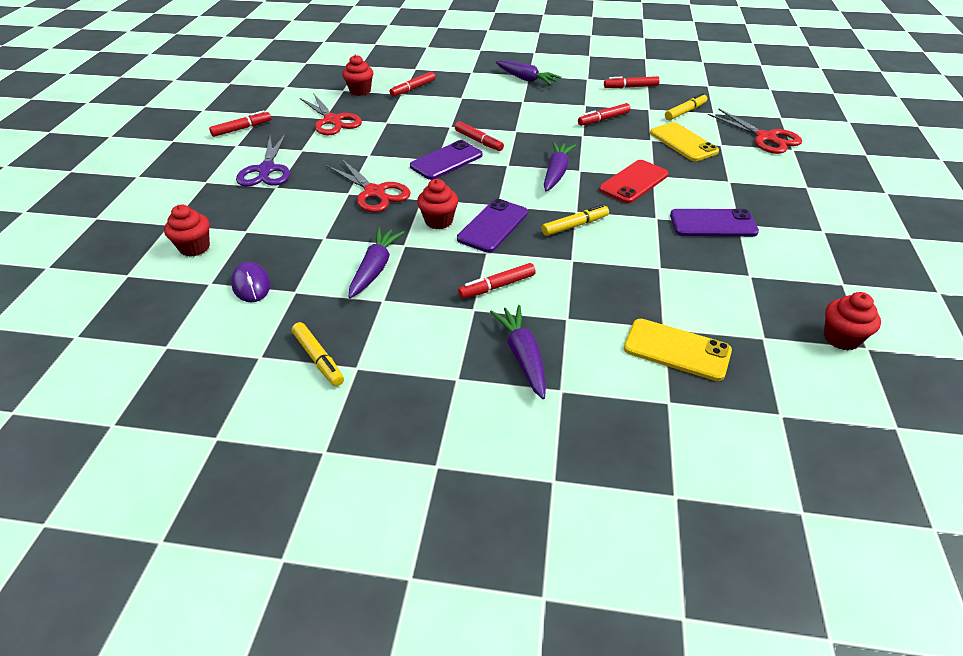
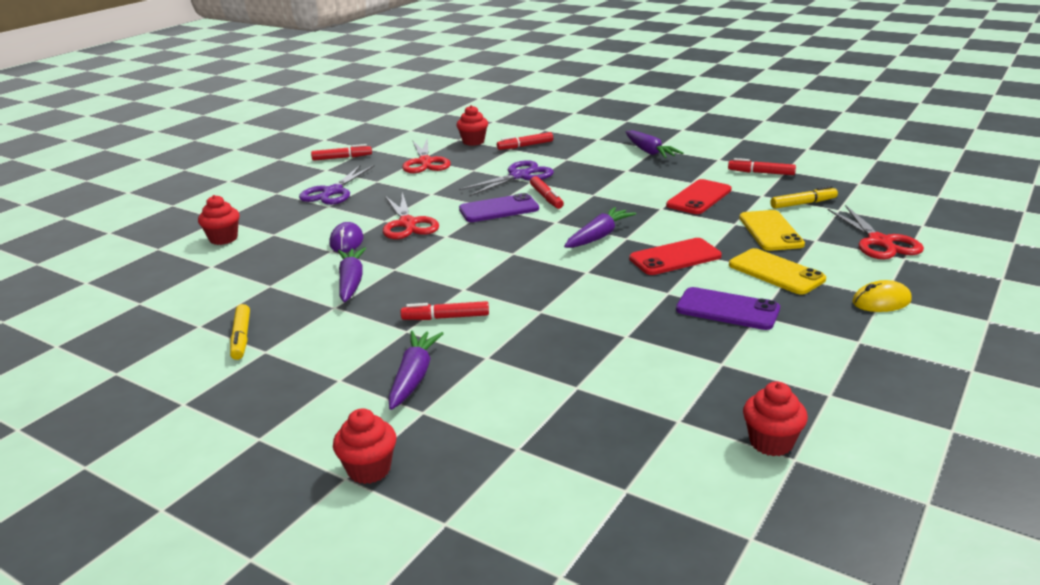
camera: 25 degrees right, 15 degrees down
(251, 285) = (240, 274): purple mouse -> purple mouse (346, 241)
(375, 268) = (351, 282): purple carrot -> purple carrot turned 45 degrees counterclockwise
(435, 122) = (520, 176): none -> purple scissors
(439, 221) = (443, 256): red cupcake -> red cupcake (369, 469)
(493, 226) = (490, 269): purple phone -> none
(574, 225) = (572, 283): yellow marker -> none
(603, 119) = (699, 198): red marker -> red phone
(676, 350) = (570, 408): yellow phone -> yellow phone (776, 272)
(809, 192) = (881, 301): none -> yellow mouse

